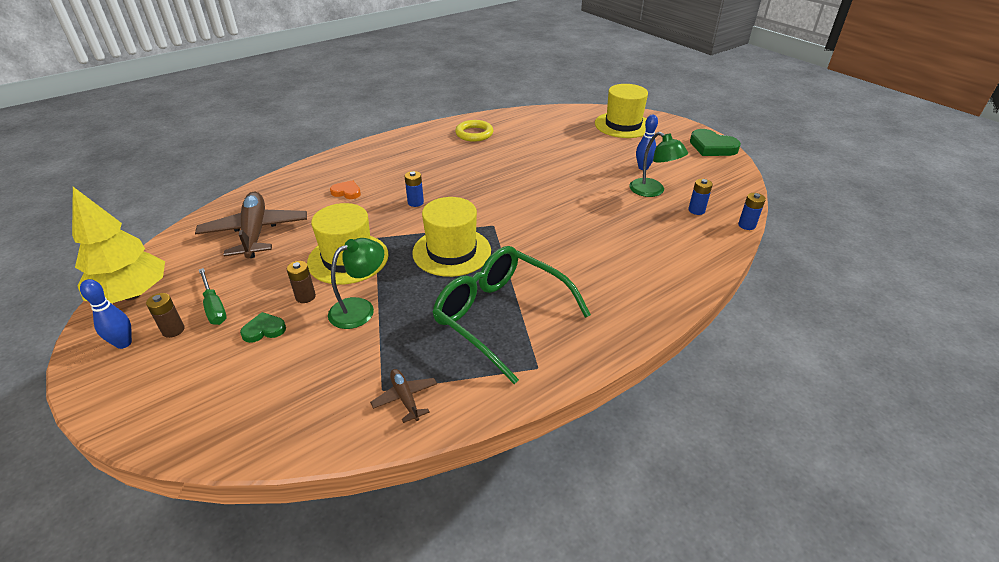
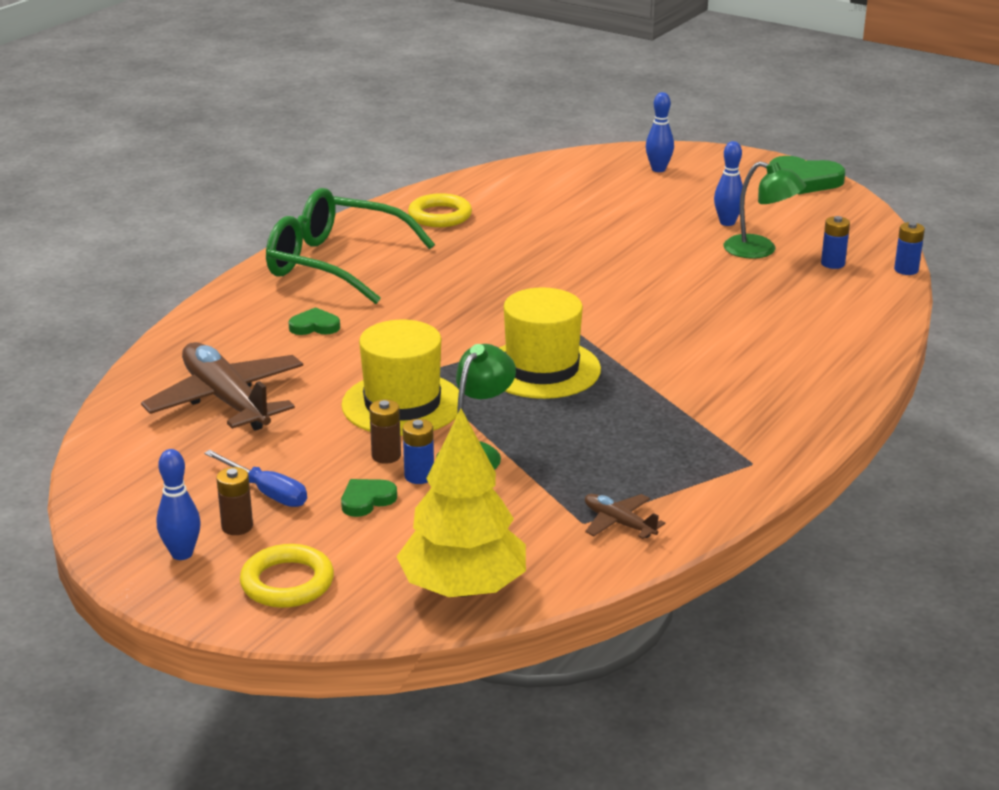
camera: 20 degrees left, 10 degrees down
(132, 294) = (124, 504): yellow tree -> yellow tree (463, 588)
(157, 387) = (287, 582): none -> yellow ring
(214, 307) = (266, 492): green screwdriver -> blue screwdriver
(347, 192) = (314, 326): orange heart -> green heart
(415, 202) = (434, 321): blue battery -> blue battery (419, 476)
(501, 317) = (669, 424): green glasses -> green glasses (336, 264)
(623, 125) = (658, 169): yellow hat -> blue bowling pin

